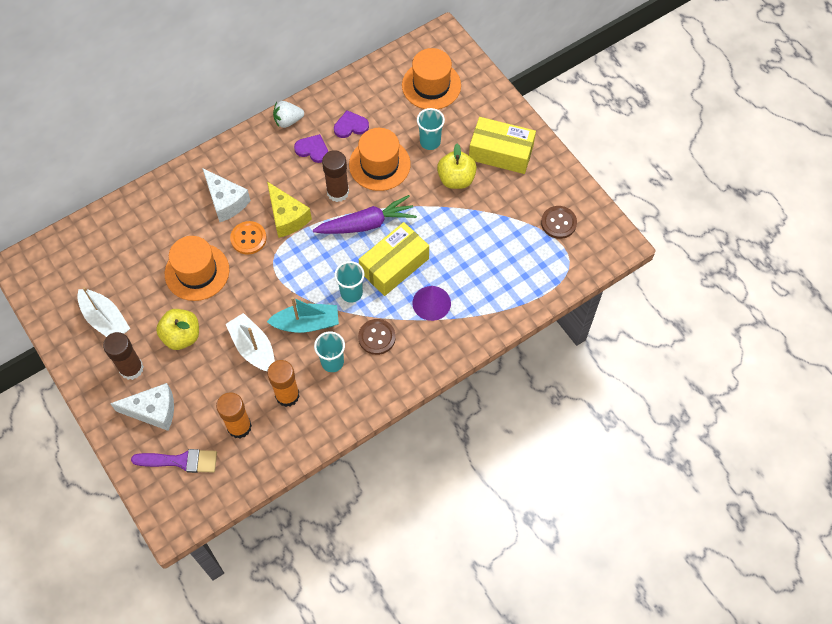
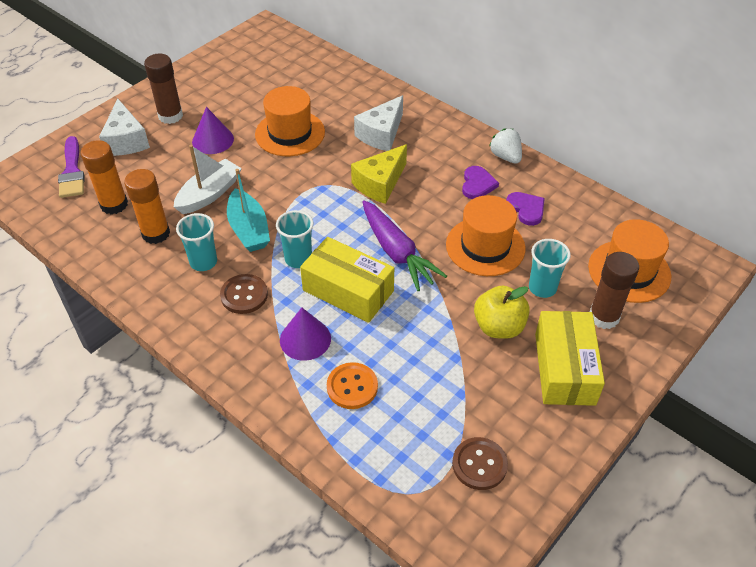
camera: 75 degrees right, 15 degrees down
(105, 320) = (220, 88): white boat -> none
(182, 336) = (213, 140): yellow apple -> purple cone
(248, 238) = (342, 160): orange button -> orange button (352, 387)
(338, 192) = (430, 218): brown glue stick -> brown glue stick (604, 317)

